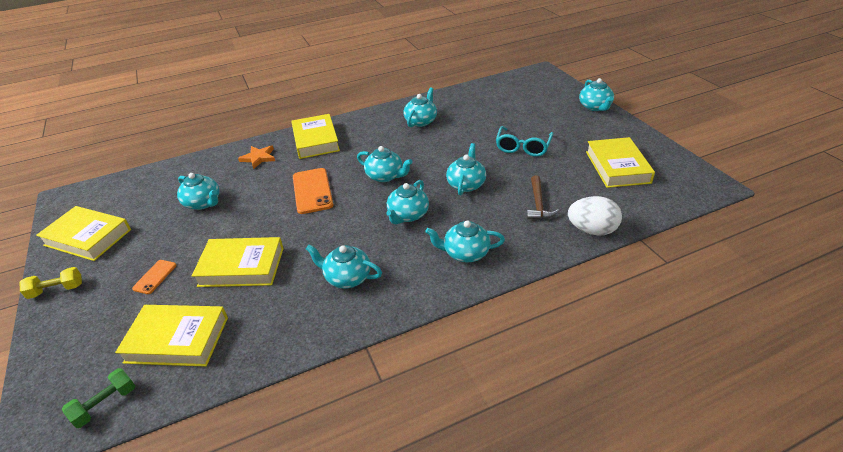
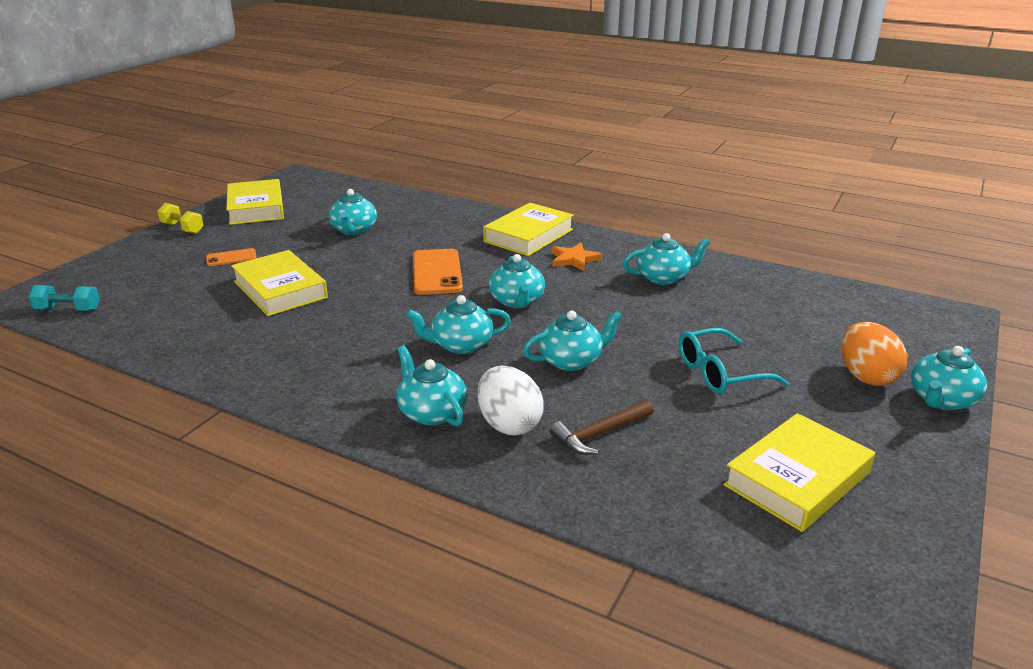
camera: 50 degrees right, 10 degrees down
(105, 404) = (68, 310): green dumbbell -> turquoise dumbbell
(177, 339) = (160, 304): yellow book -> none
(258, 158) = (457, 222): orange star -> orange star (574, 259)
(312, 191) = (437, 272): orange phone -> orange phone turned 45 degrees counterclockwise
(347, 277) = (315, 352): turquoise teapot -> none
(563, 114) = (866, 376): none -> orange egg
(592, 230) = (595, 504): white egg -> white egg (509, 424)

